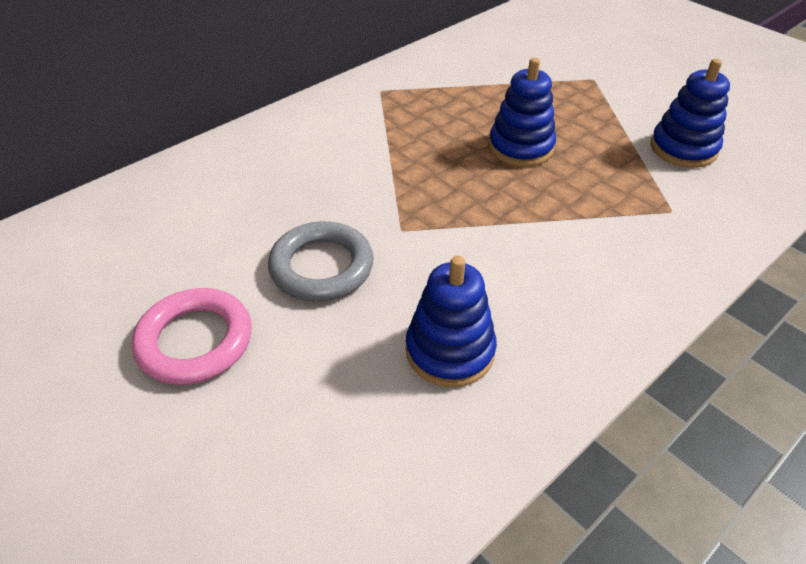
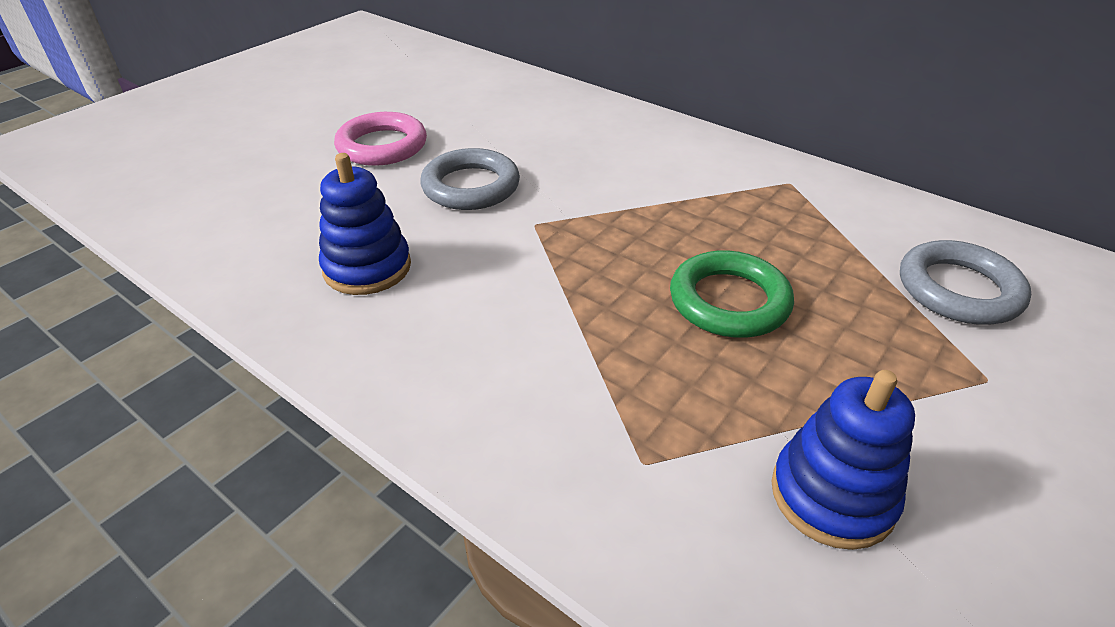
camera: 80 degrees right, 5 degrees down
(517, 64) = (958, 289): none -> grey ring
(520, 147) = (729, 301): blue stacking toy -> green ring

